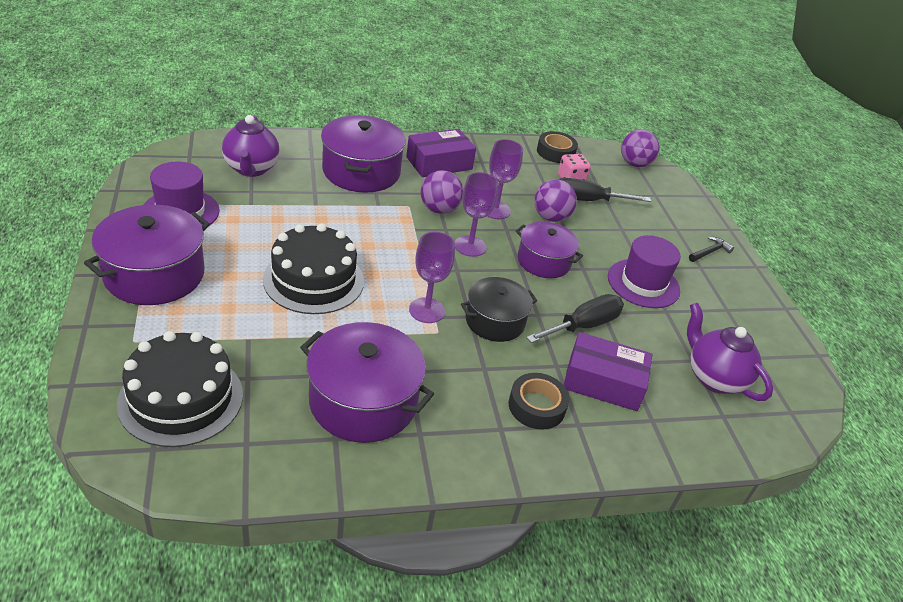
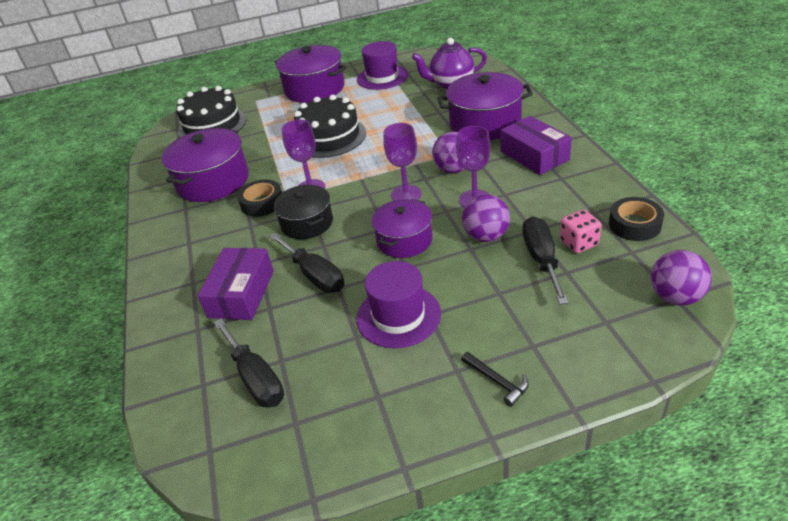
camera: 95 degrees right, 0 degrees up
(536, 406) = (211, 257): black tape -> black tape (262, 203)
(714, 378) = (256, 378): purple teapot -> black screwdriver

